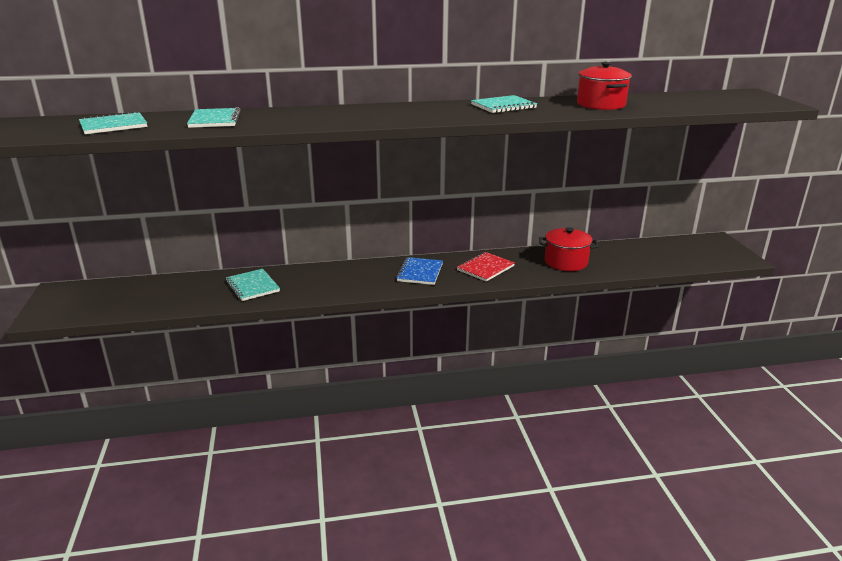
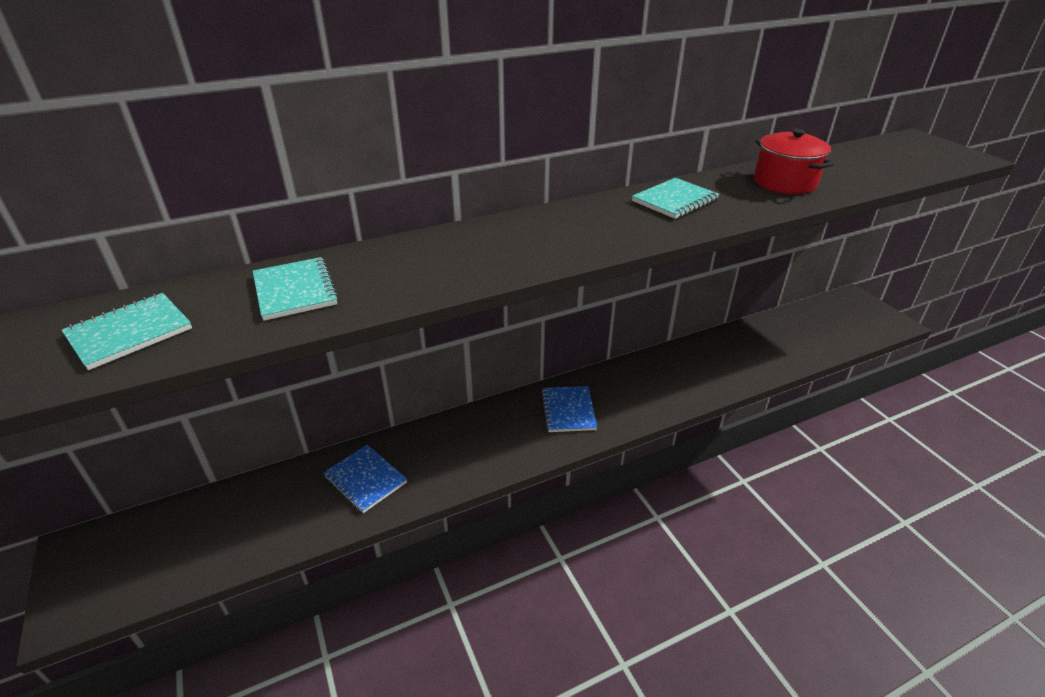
camera: 15 degrees left, 10 degrees up
(252, 286) = (365, 479): turquoise notebook -> blue notebook
(485, 268) = (640, 388): red notebook -> none
(566, 262) = (723, 361): red pot -> none

